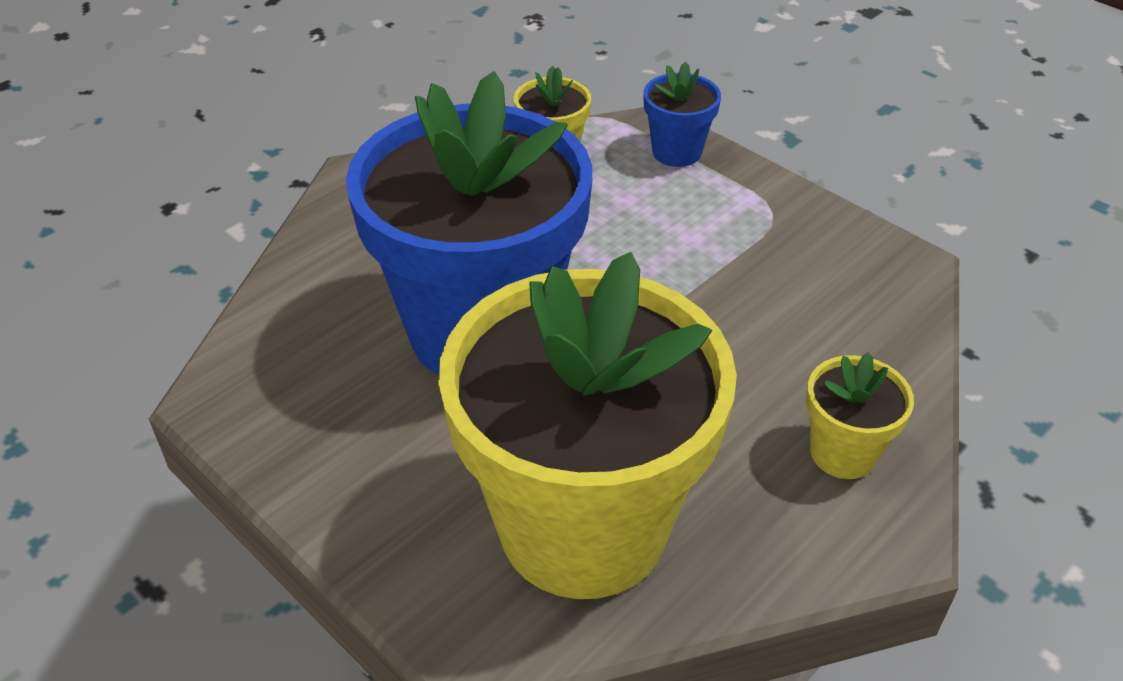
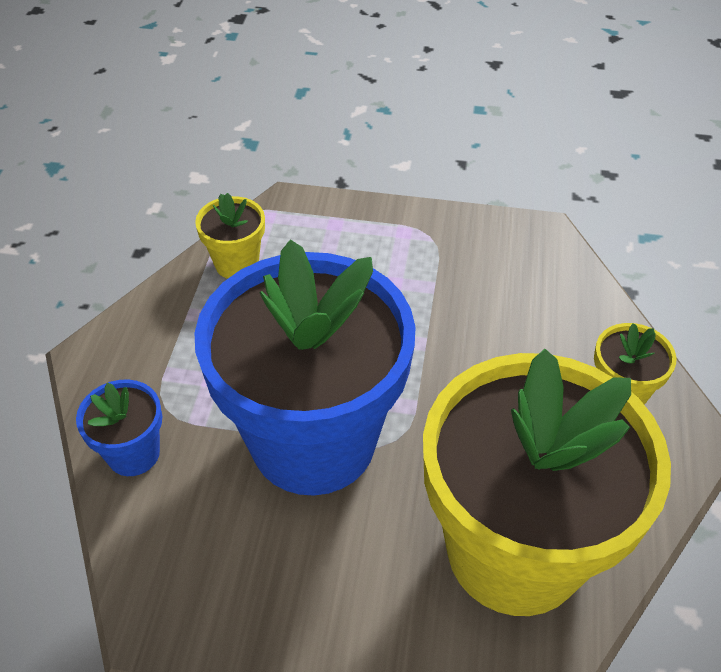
camera: 35 degrees left, 5 degrees up
(676, 152) = (325, 217): blue flower pot -> blue flower pot (133, 453)

